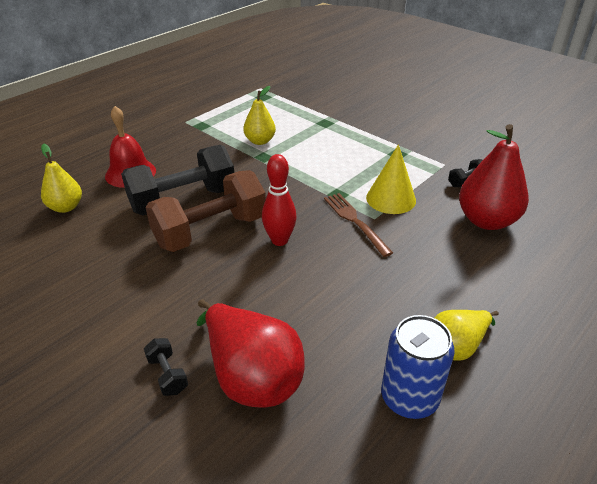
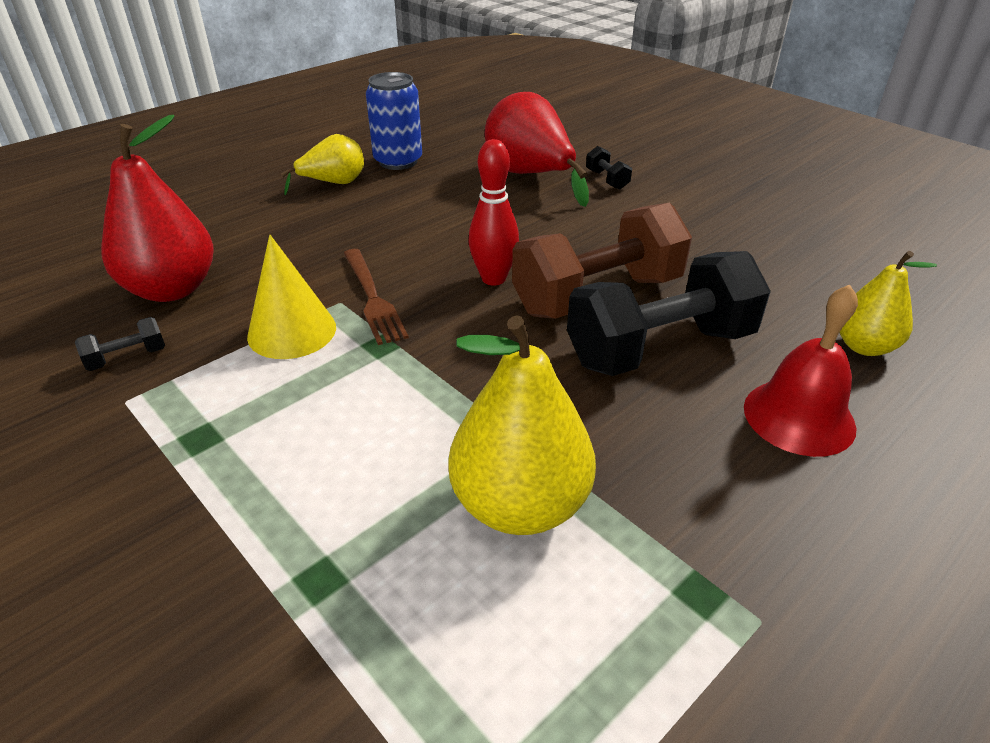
camera: 175 degrees left, 0 degrees up
(260, 141) = (520, 504): yellow pear -> yellow pear, size x1.65

